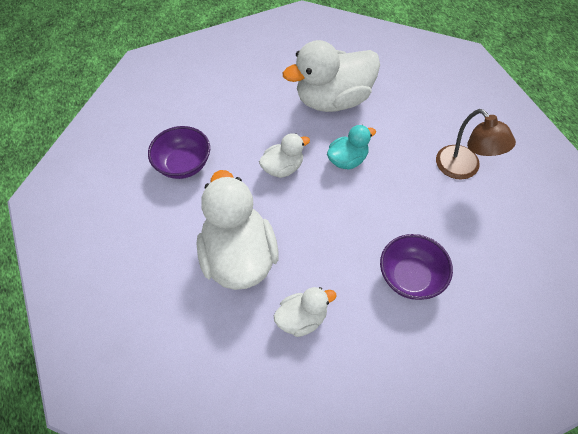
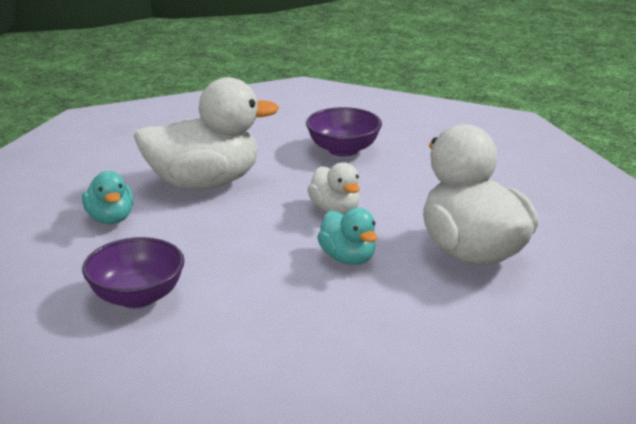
camera: 90 degrees right, 30 degrees down
(302, 319) = (110, 218): white duck -> turquoise duck
(463, 169) = (325, 368): brown lamp -> none

